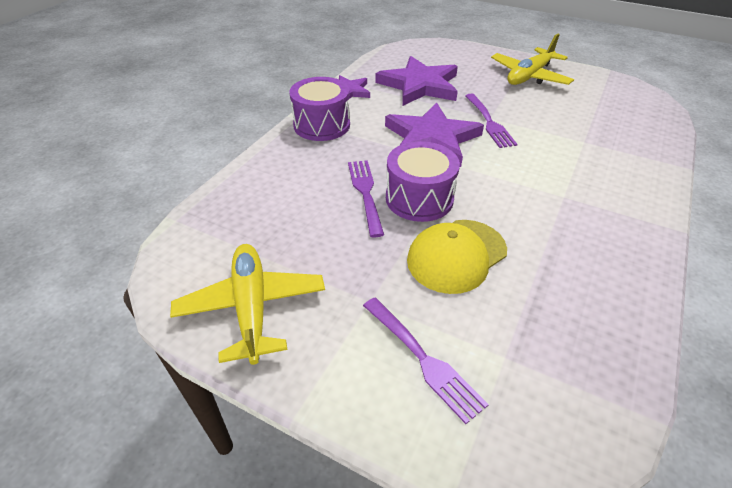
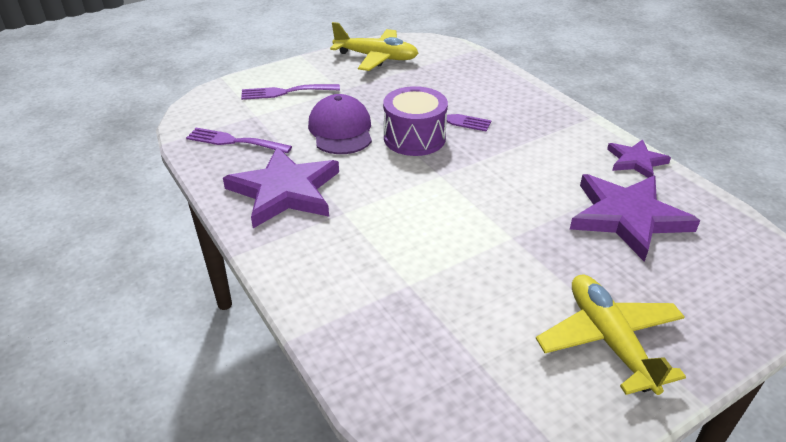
camera: 120 degrees right, 5 degrees down
(322, 125) = (567, 126): purple drum -> none
(431, 139) = (497, 178): purple star -> purple star (285, 191)
(456, 255) = (341, 130): yellow cap -> purple cap
(489, 122) = (502, 231): purple fork -> purple fork (234, 141)

